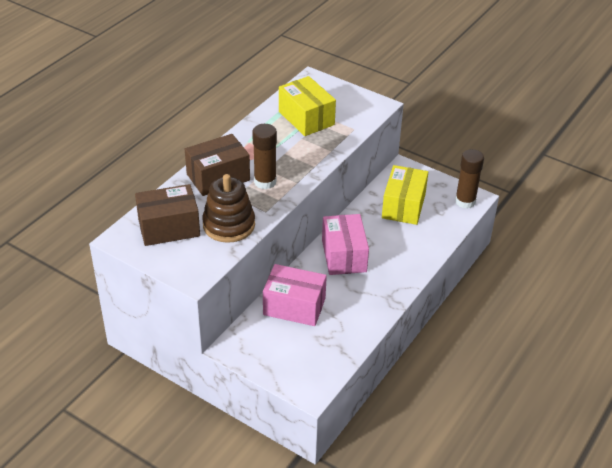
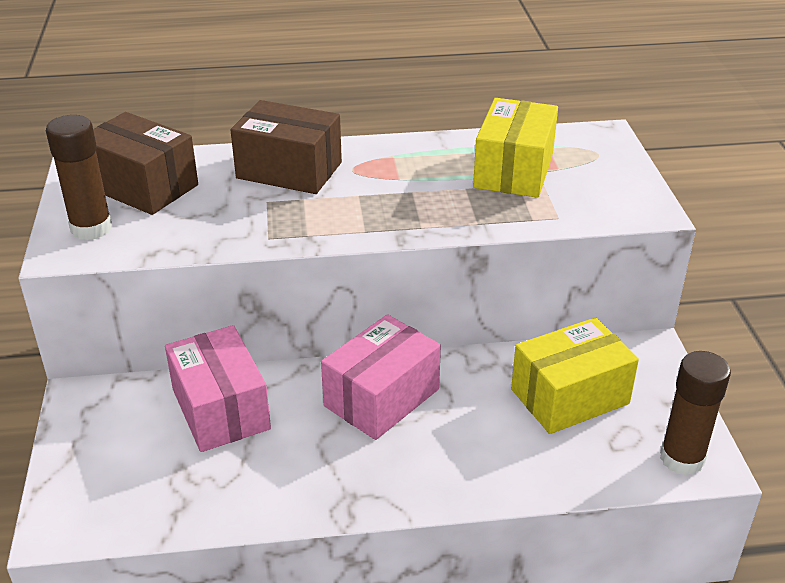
camera: 50 degrees right, 5 degrees down
(229, 225) = (202, 224): brown stacking toy -> none
(265, 182) = (329, 207): brown glue stick -> brown glue stick (91, 228)

